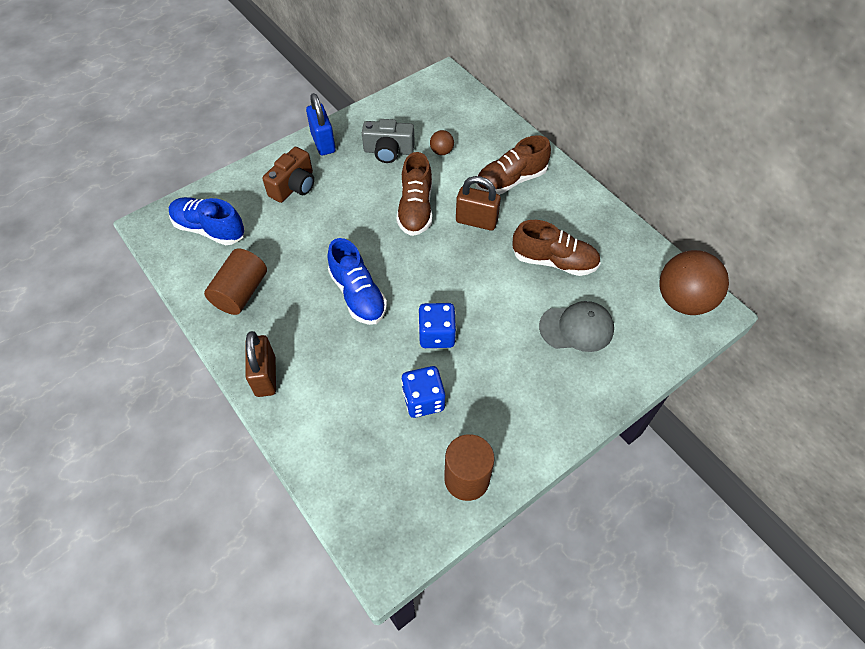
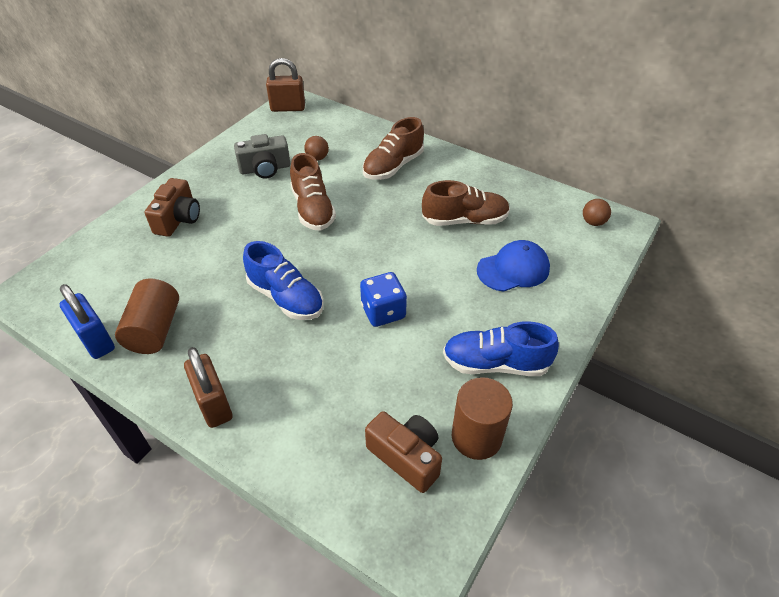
camera: 20 degrees left, 10 degrees down
(209, 229) = (97, 279): blue shoe -> blue shoe (495, 364)
(323, 142) = (195, 176): blue padlock -> blue padlock (96, 340)
(400, 475) = (406, 457): none -> brown camera
(423, 400) = (397, 375): blue dice -> none
(476, 221) = (376, 205): brown padlock -> brown padlock (288, 108)
(576, 328) = (513, 269): grey cap -> blue cap
(683, 300) = (593, 222): brown ball -> brown ball, size x0.45

